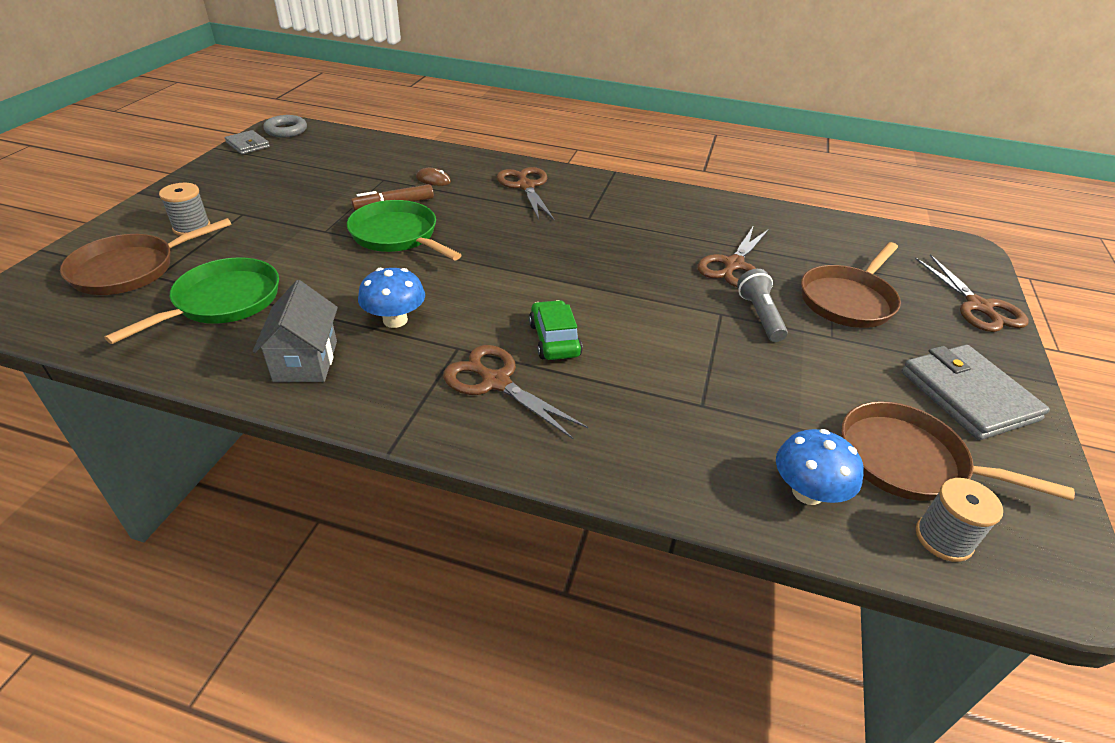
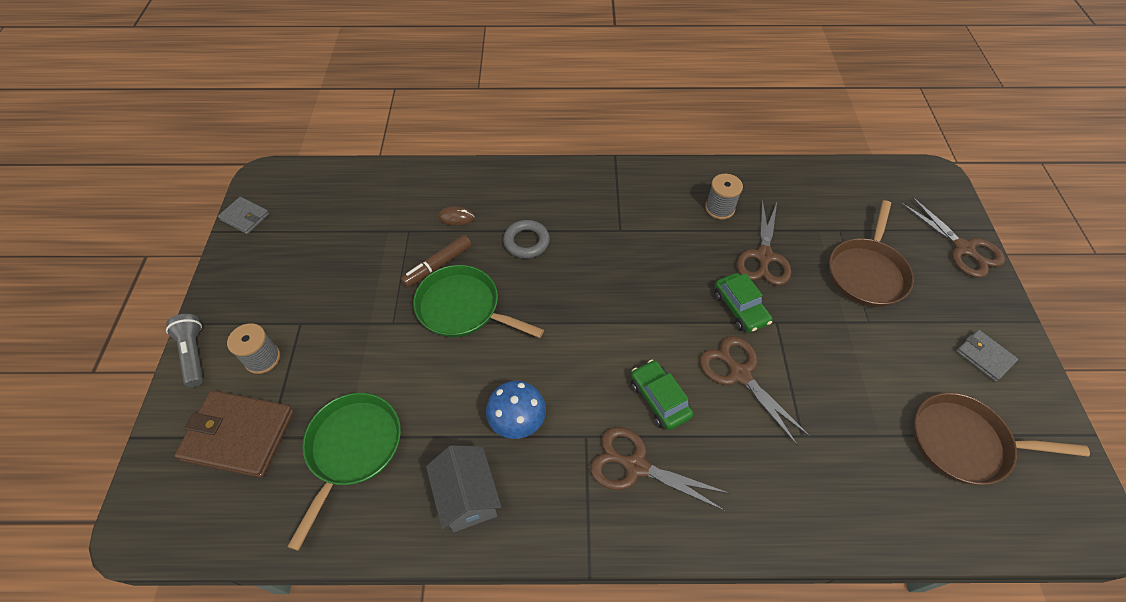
camera: 15 degrees left, 15 degrees up
(130, 269) = (239, 435): brown pan -> brown wallet
(286, 130) = (271, 182): grey ring -> grey ring (526, 242)
(526, 186) = (545, 202): brown scissors -> brown scissors (740, 374)
(685, 295) = (740, 308): none -> green car
(759, 315) = (807, 314): grey flashlight -> grey flashlight (194, 354)
(807, 492) = (907, 501): blue mushroom -> none
(943, 538) = (1009, 512): grey spool -> grey spool (719, 208)
(968, 396) = (984, 356): grey wallet -> grey wallet, size x0.54

